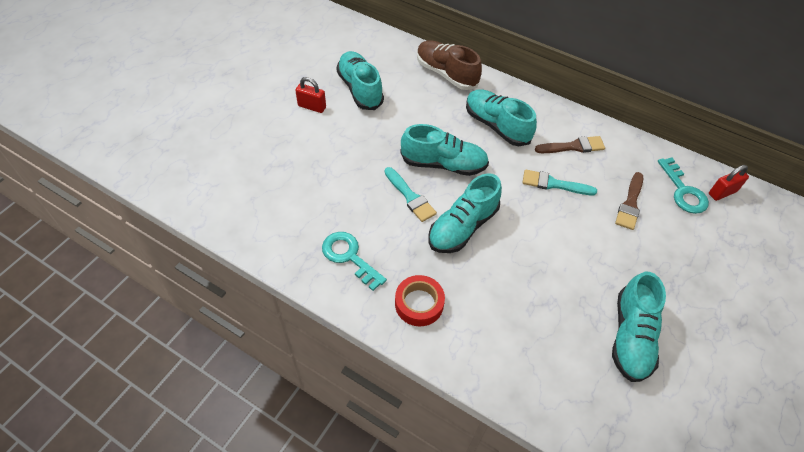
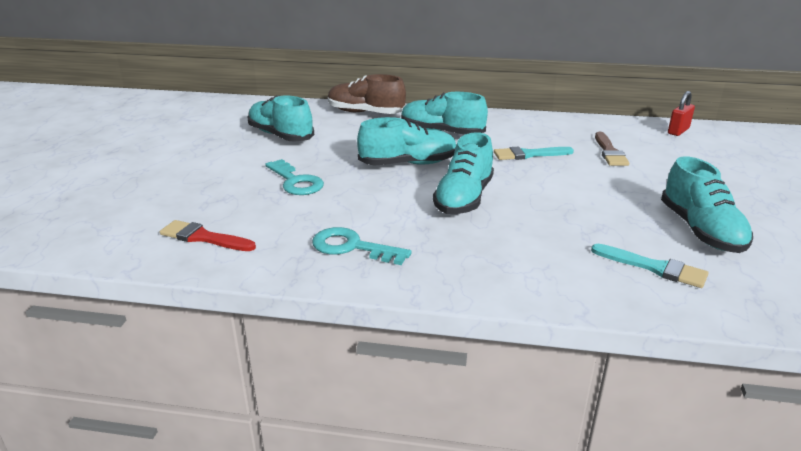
camera: 20 degrees left, 25 degrees down
(254, 208) = (203, 237): none -> red brush
(312, 107) = (232, 155): red padlock -> none
(410, 197) = (390, 191): turquoise brush -> turquoise brush (654, 267)
(419, 304) = (463, 262): red tape -> none
(573, 146) = (525, 131): brown brush -> none
(683, 191) = (646, 136): turquoise key -> turquoise key (296, 182)

